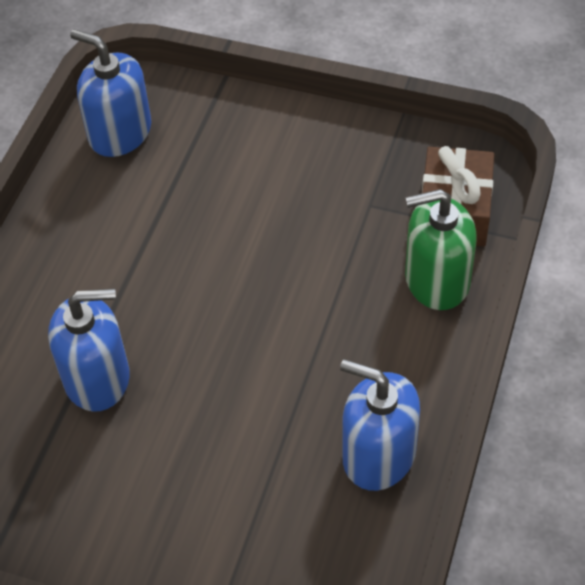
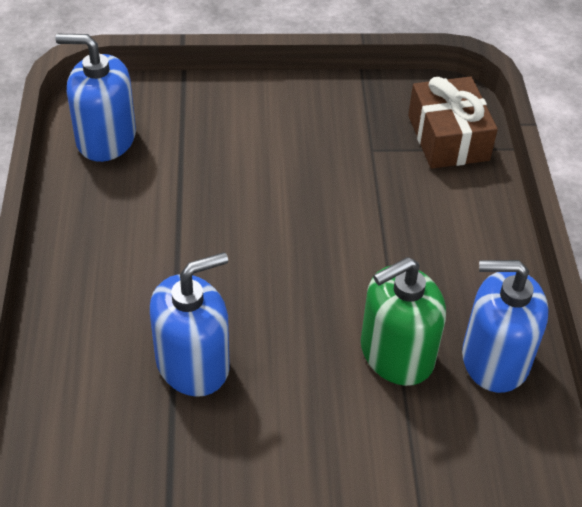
camera: 25 degrees left, 5 degrees down
(436, 280) = (464, 198): green soap dispenser -> green soap dispenser (396, 354)

